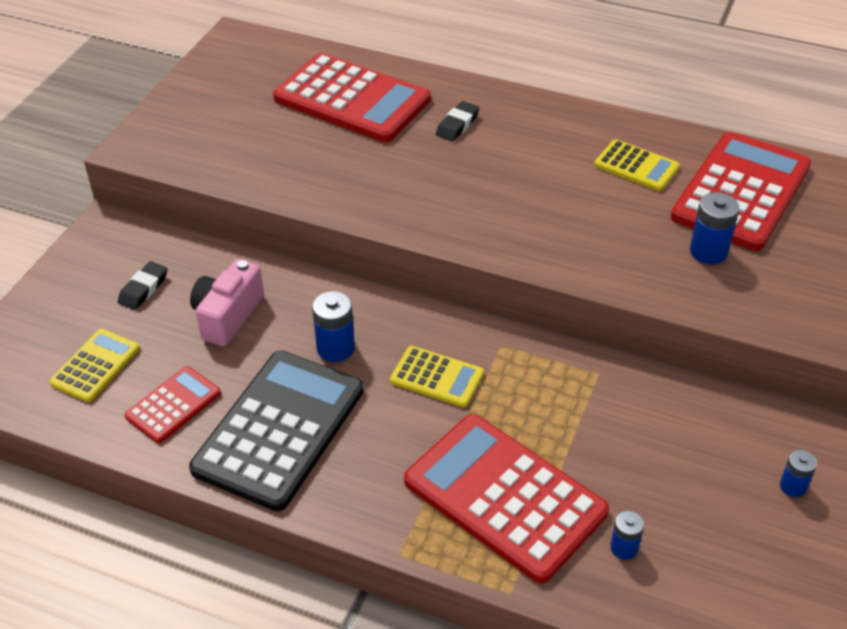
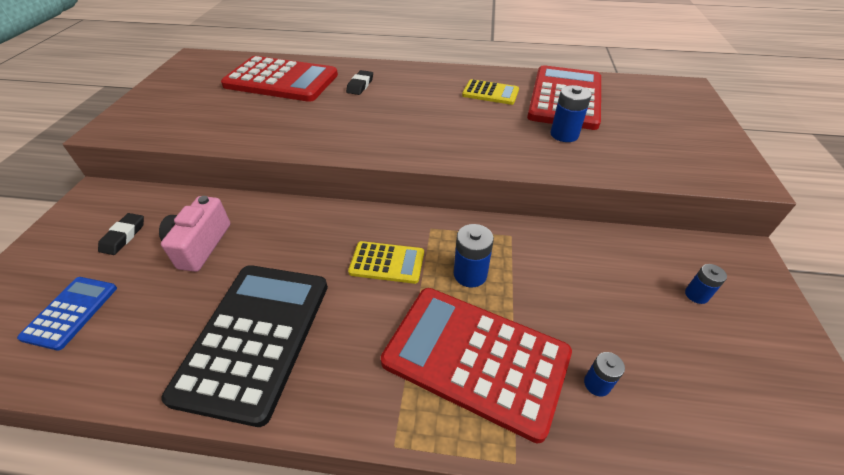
camera: 15 degrees left, 0 degrees up
(95, 366) = (71, 312): yellow calculator -> blue calculator
(173, 405) = (149, 335): red calculator -> none
(335, 348) = (297, 255): blue battery -> blue battery (470, 274)

